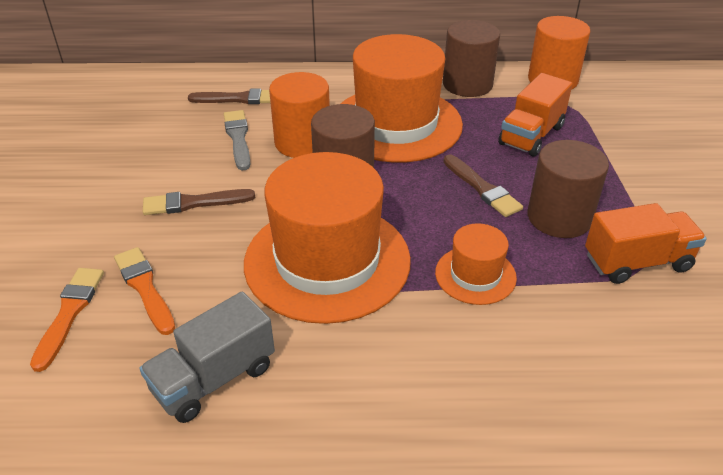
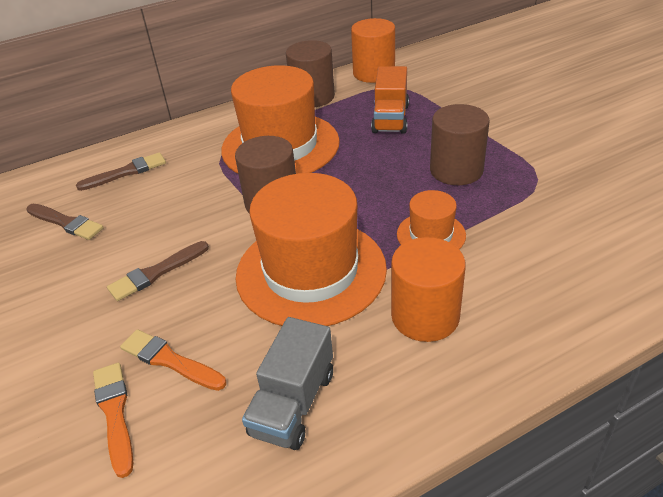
camera: 25 degrees left, 0 degrees up
(238, 138) = (152, 204): grey brush -> none
(302, 142) = (214, 188): orange cylinder -> orange cylinder (425, 316)
(482, 188) = (386, 170): brown brush -> brown brush (66, 223)
(637, 262) = (530, 180): orange truck -> none

